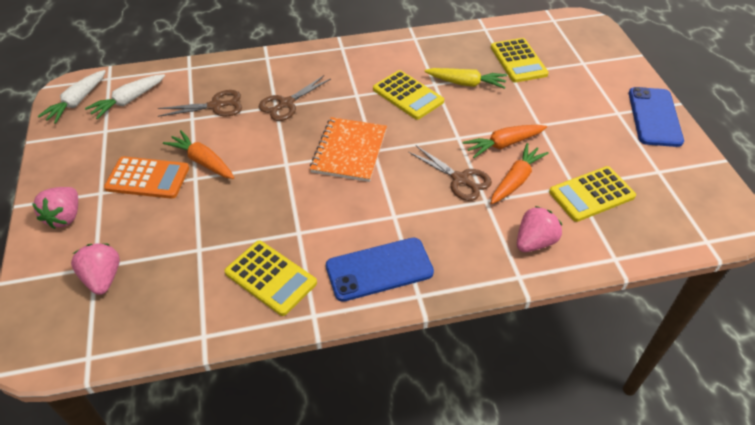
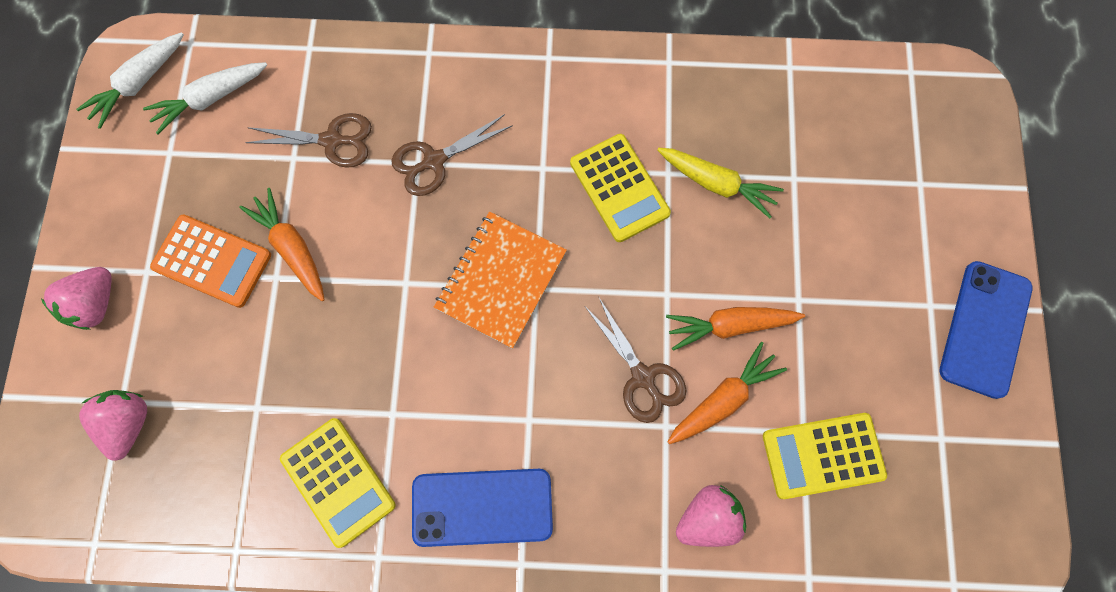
camera: 15 degrees right, 25 degrees up
(518, 61) = (817, 154): yellow calculator -> none

